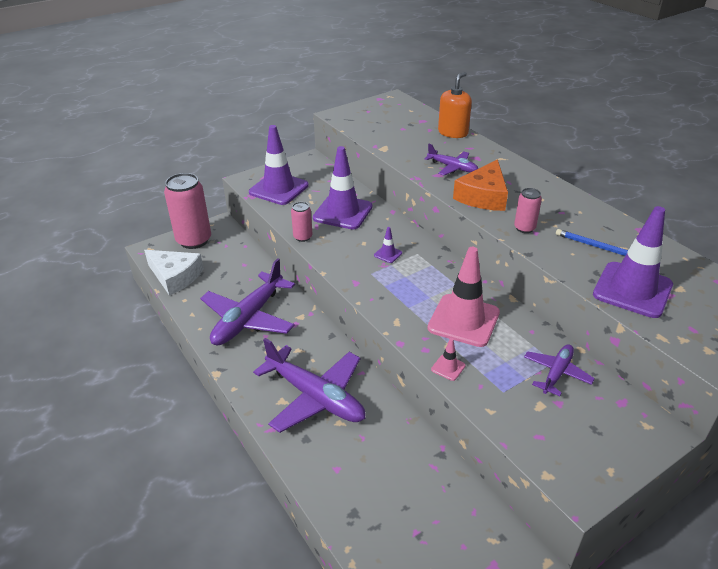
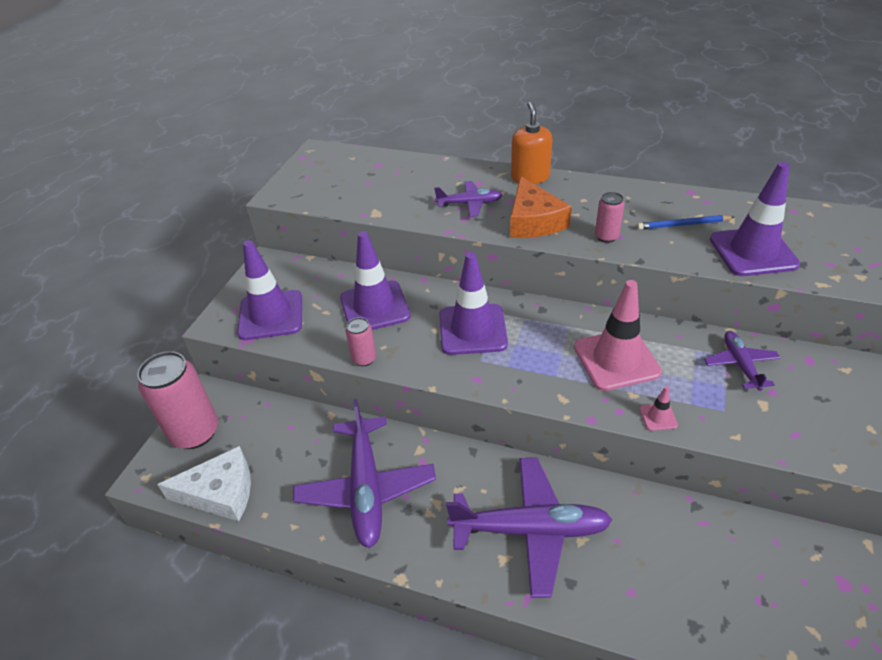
camera: 35 degrees left, 5 degrees up
(388, 254) = (472, 329): purple traffic cone -> purple traffic cone, size x2.41
(453, 132) = (424, 165): orange soap dispenser -> orange soap dispenser (530, 177)

